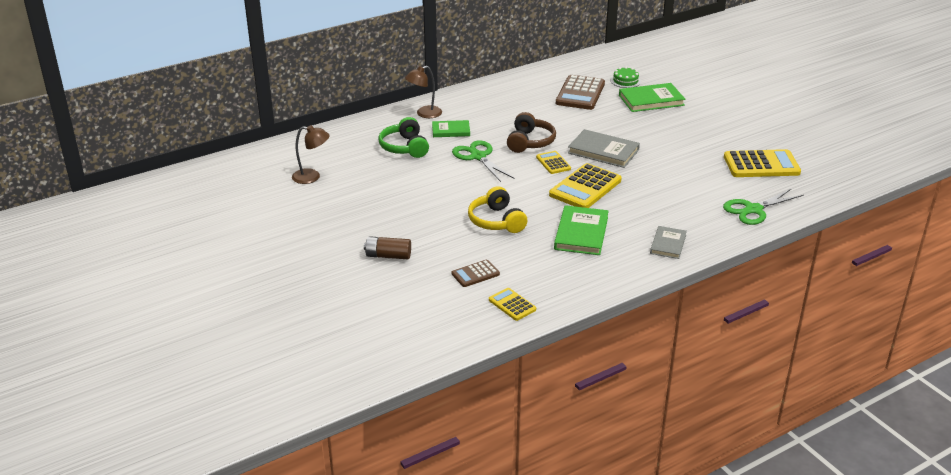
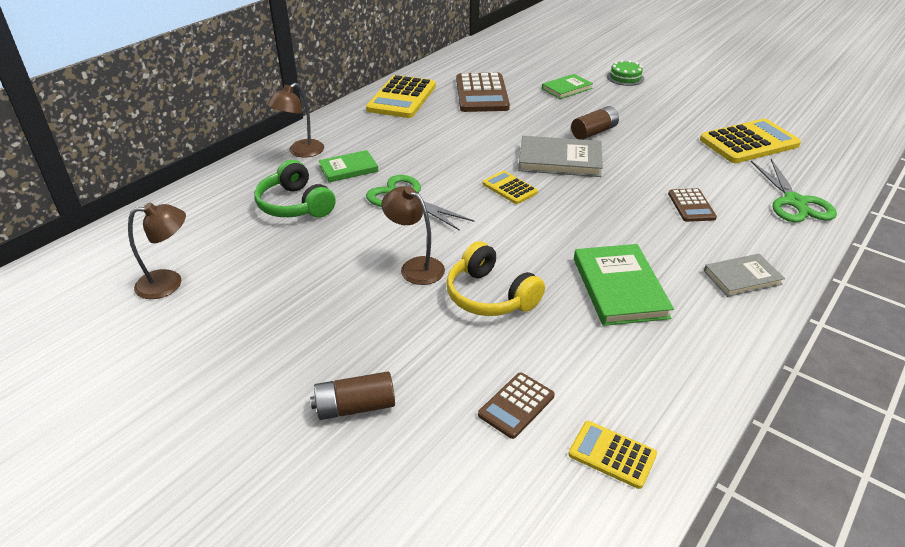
camera: 20 degrees left, 5 degrees up
(460, 197) = (415, 267): none -> brown lamp
(530, 142) = (461, 165): brown headphones -> none
(585, 188) = (574, 215): yellow calculator -> yellow calculator (402, 98)
(625, 81) = (522, 72): green cake -> green cake (625, 77)
(645, 136) = (594, 132): none -> brown battery
(651, 100) = (566, 88): green book -> green book, size x0.63
(668, 244) = (742, 277): grey book -> grey book turned 75 degrees clockwise
(673, 198) = (691, 206): none -> brown calculator
(753, 210) = (795, 202): green scissors -> green scissors turned 45 degrees counterclockwise

